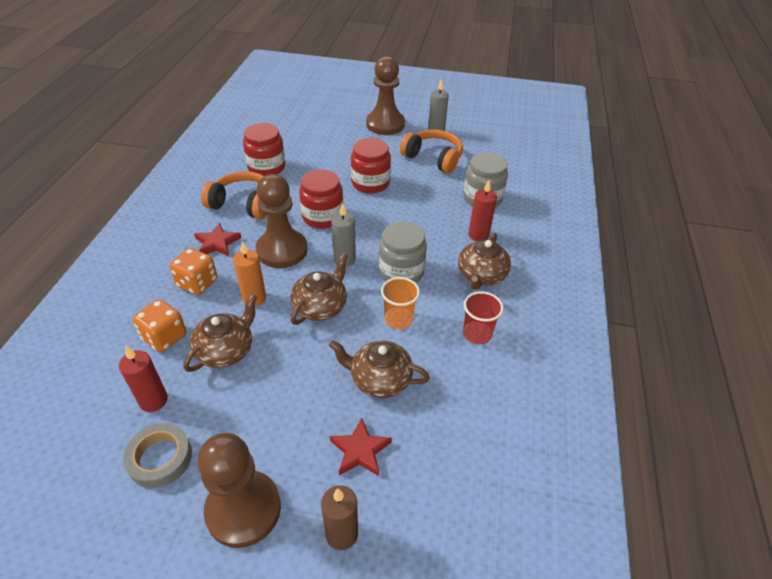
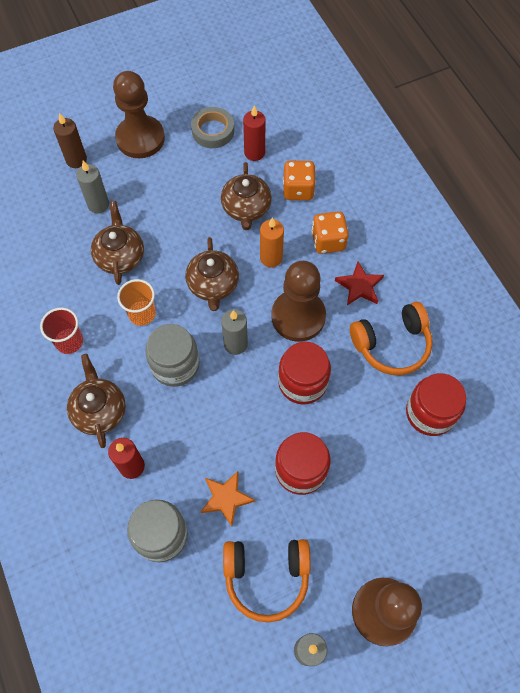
camera: 145 degrees right, 20 degrees up
(360, 450) = (98, 205): red star -> grey candle
(379, 379) = (120, 256): brown teapot -> brown teapot turned 75 degrees counterclockwise
(428, 193) = (226, 498): none -> orange star

